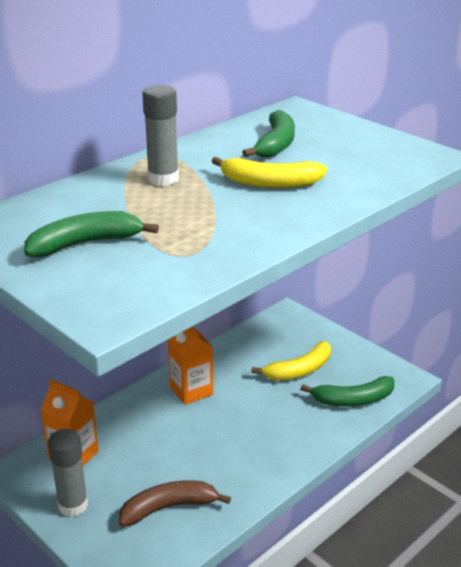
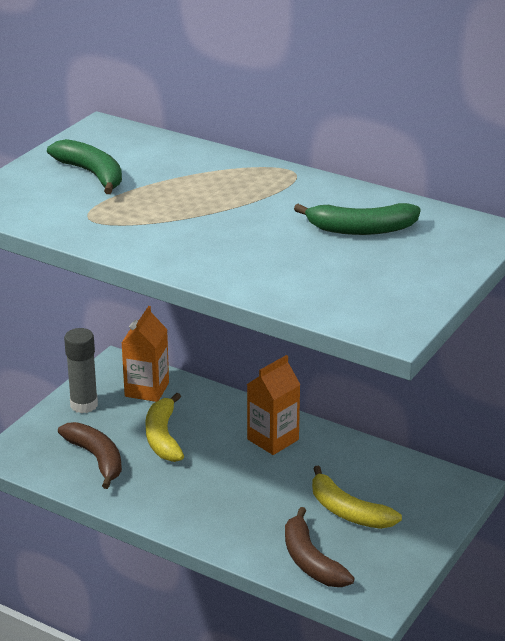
camera: 75 degrees right, 0 degrees up
(163, 179) = (235, 185): grey glue stick -> none
(270, 183) = (255, 237): yellow banana -> yellow banana (163, 437)
(353, 400) = (311, 561): green banana -> brown banana

